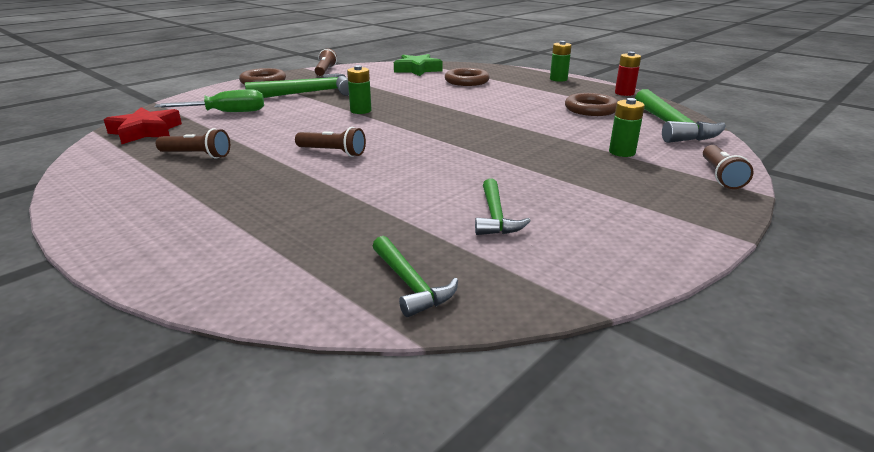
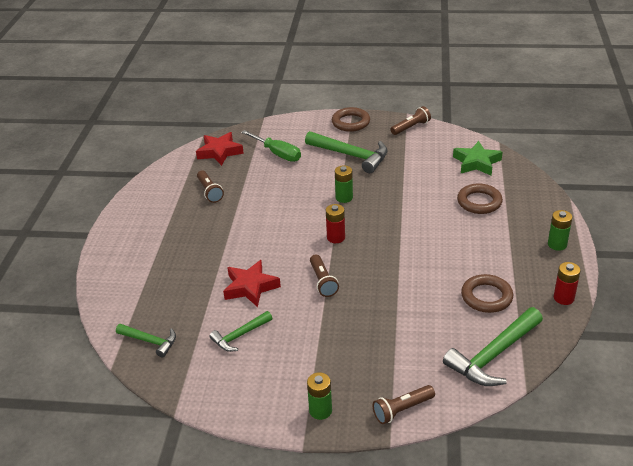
camera: 55 degrees right, 10 degrees up
(332, 152) = (263, 232): brown flashlight -> brown flashlight (322, 281)
(410, 284) = (150, 341): green hammer -> green hammer turned 90 degrees counterclockwise
(412, 129) = (336, 237): none -> red battery
(415, 185) = (250, 287): none -> red star
(622, 152) = (399, 348): green battery -> green battery (320, 410)

